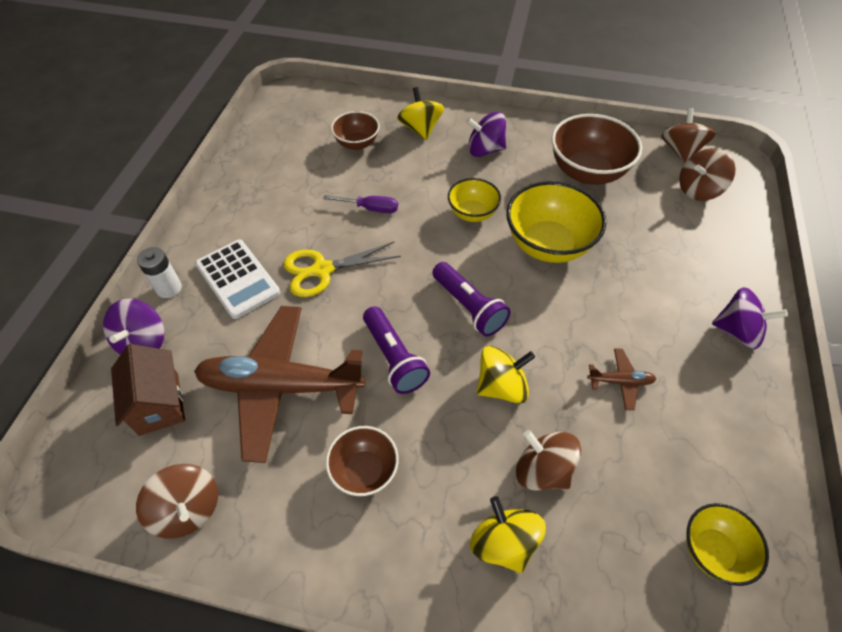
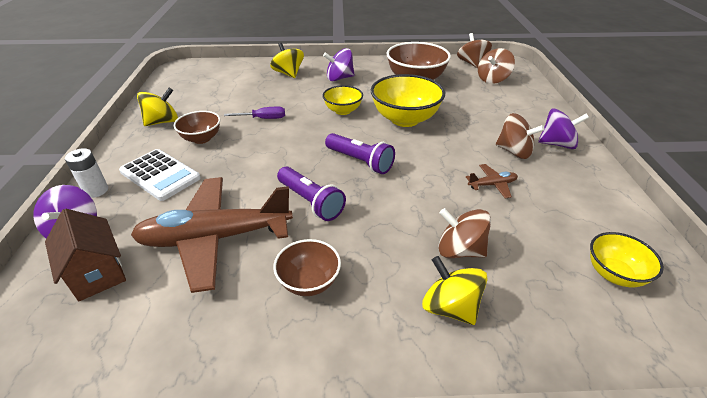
camera: 15 degrees left, 15 degrees down
(188, 509) = (140, 350): brown spinning top -> brown spinning top (514, 151)
(322, 270) = (234, 158): yellow scissors -> none
(357, 143) = (242, 86): brown bowl -> brown bowl (201, 139)
(501, 386) = (404, 204): yellow spinning top -> yellow spinning top (162, 122)

